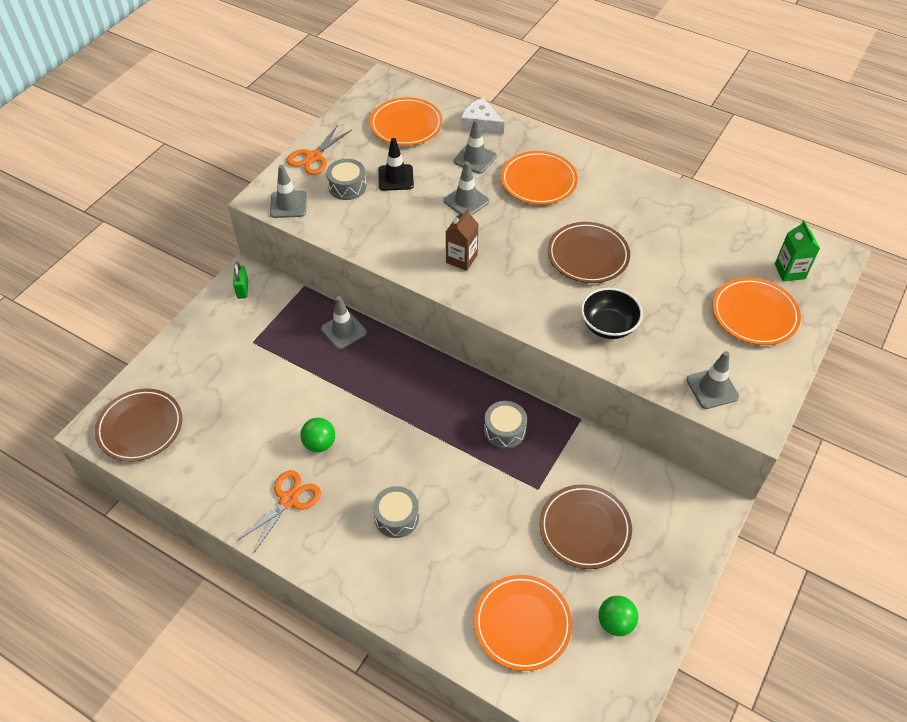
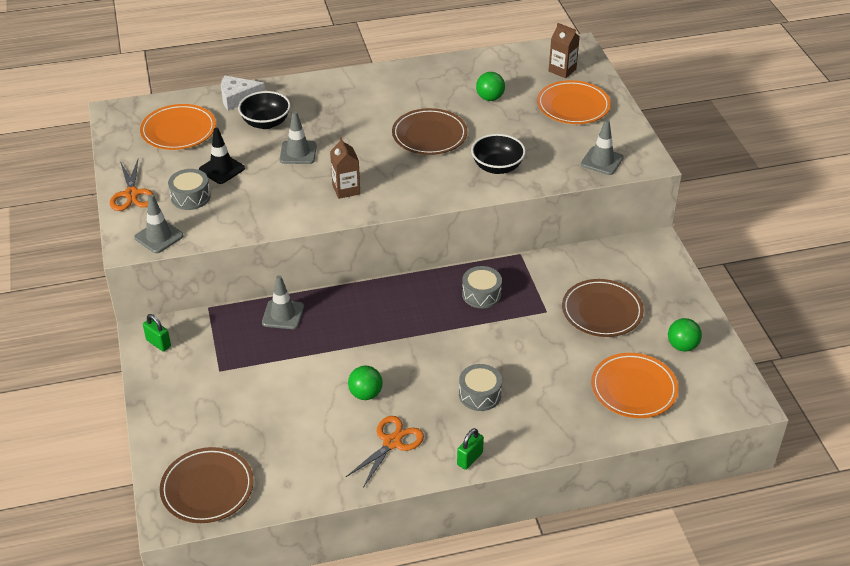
camera: 45 degrees left, 10 degrees down
(288, 500) = (392, 442): orange scissors -> orange scissors turned 45 degrees clockwise
(323, 565) = (470, 459): none -> green padlock
(475, 159) = (266, 123): grey traffic cone -> black bowl
(538, 181) = (333, 110): orange plate -> none
(685, 255) = (490, 98): none -> green ball
(789, 271) = (562, 70): green carton -> brown carton

